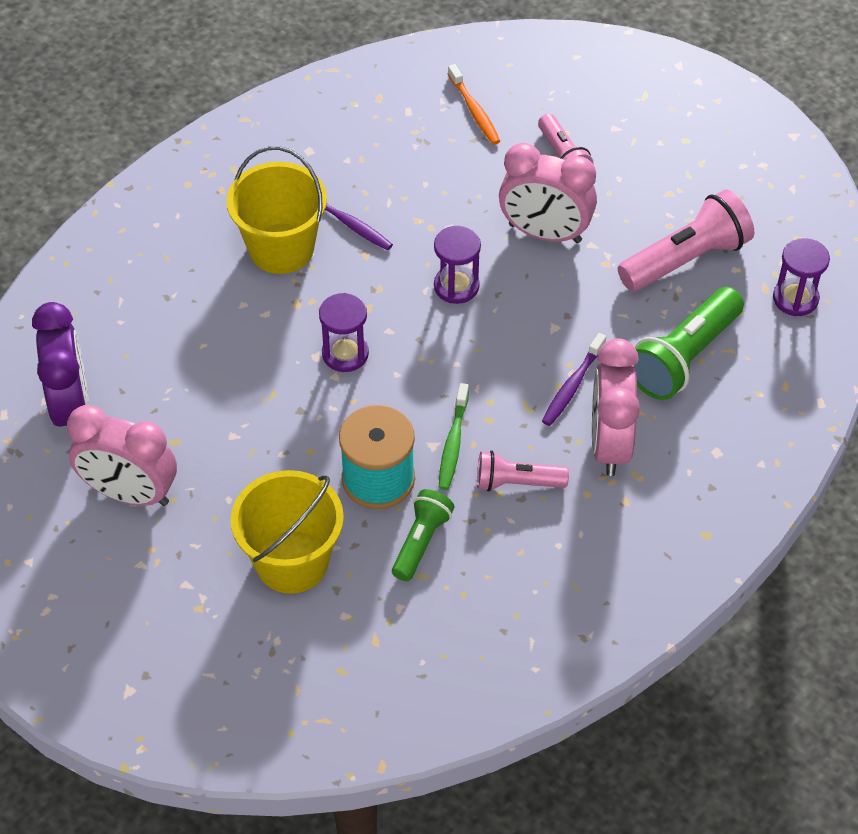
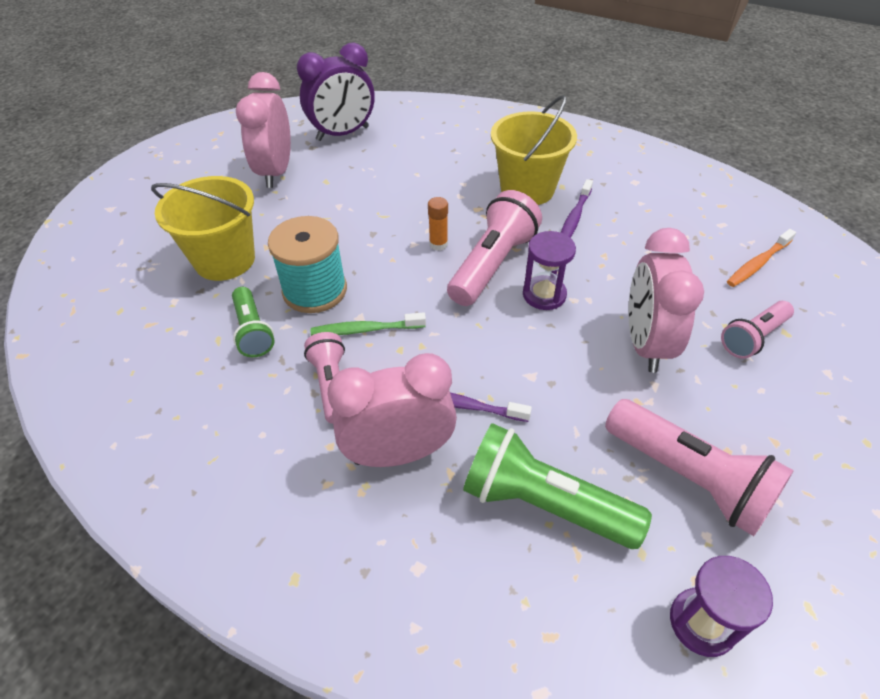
camera: 75 degrees right, 5 degrees down
(345, 354) = (438, 244): purple hourglass -> orange glue stick
(396, 315) = (492, 265): none -> pink flashlight
(421, 542) = (253, 331): green flashlight -> green flashlight turned 60 degrees clockwise

